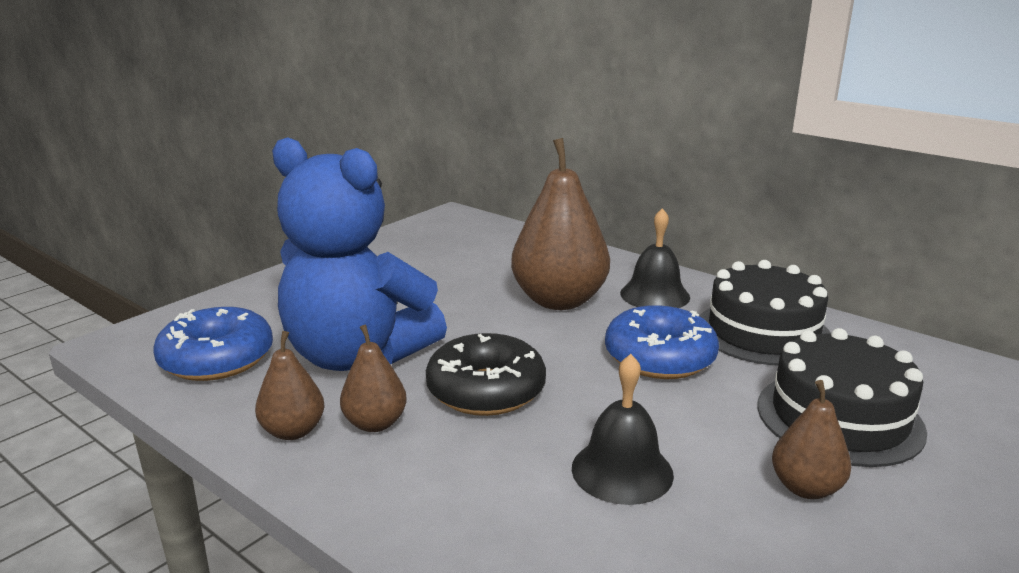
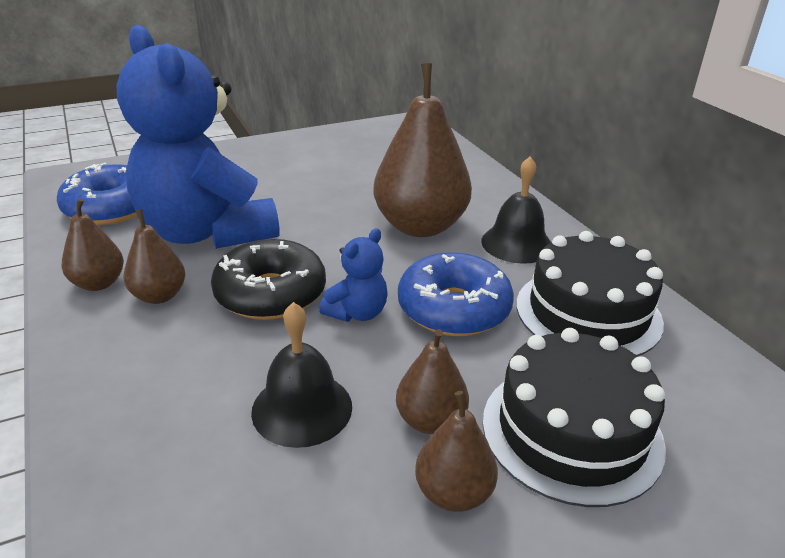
camera: 25 degrees right, 10 degrees up
(583, 383) = (357, 313): none -> blue teddy bear
(733, 445) = (430, 420): none -> brown pear

